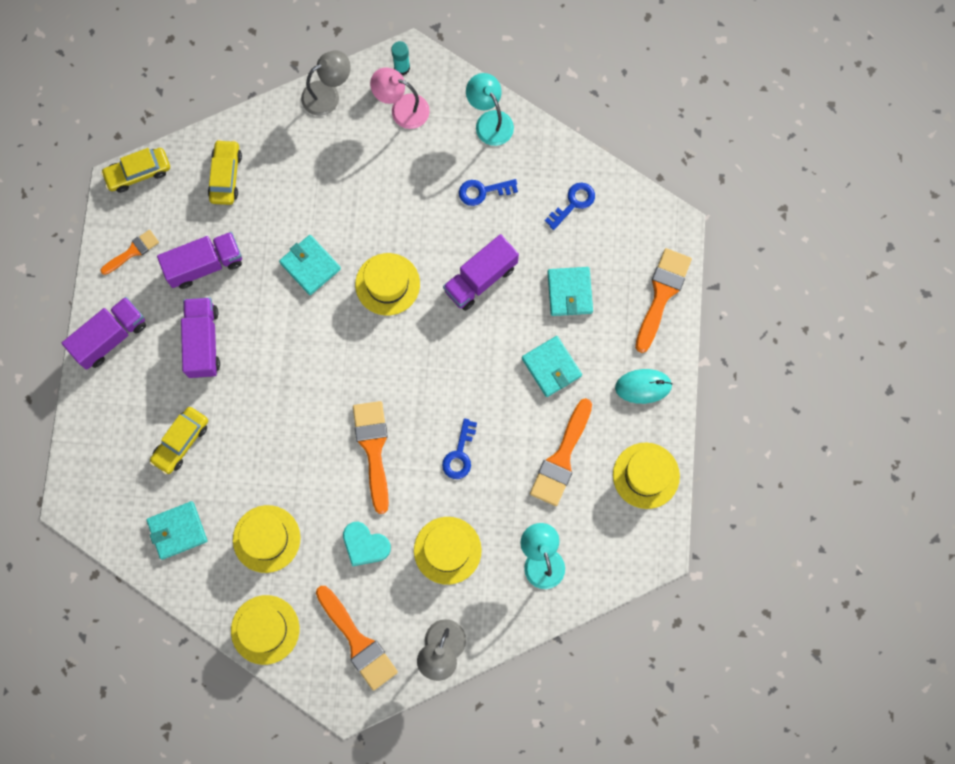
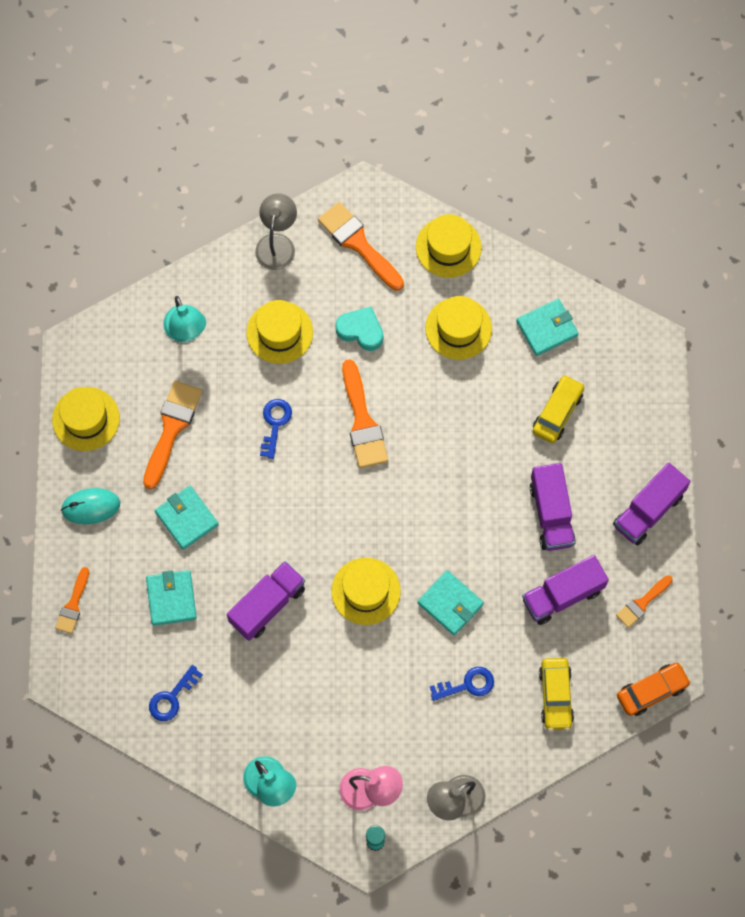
camera: 175 degrees right, 5 degrees down
(138, 173) = (652, 691): yellow car -> orange car
(483, 191) = (272, 702): blue key -> blue key (467, 684)
(662, 294) = (73, 605): orange brush -> orange brush, size x0.59

